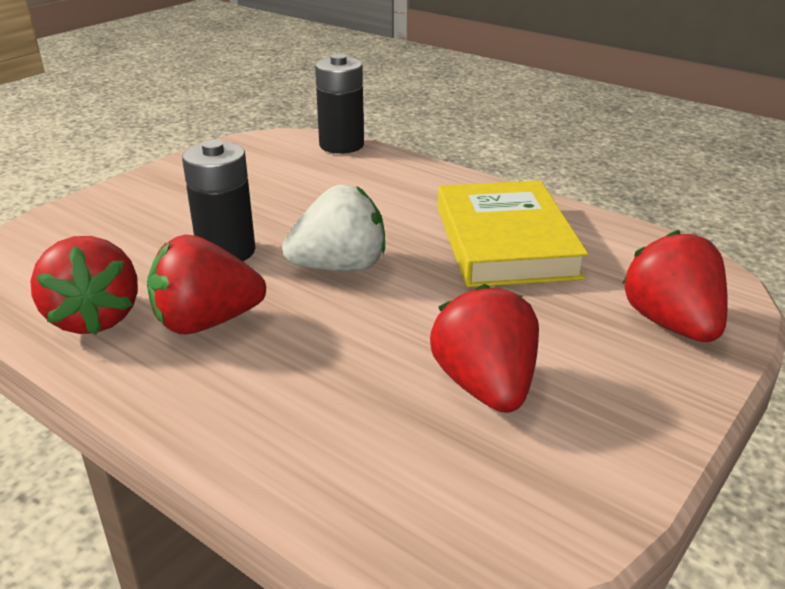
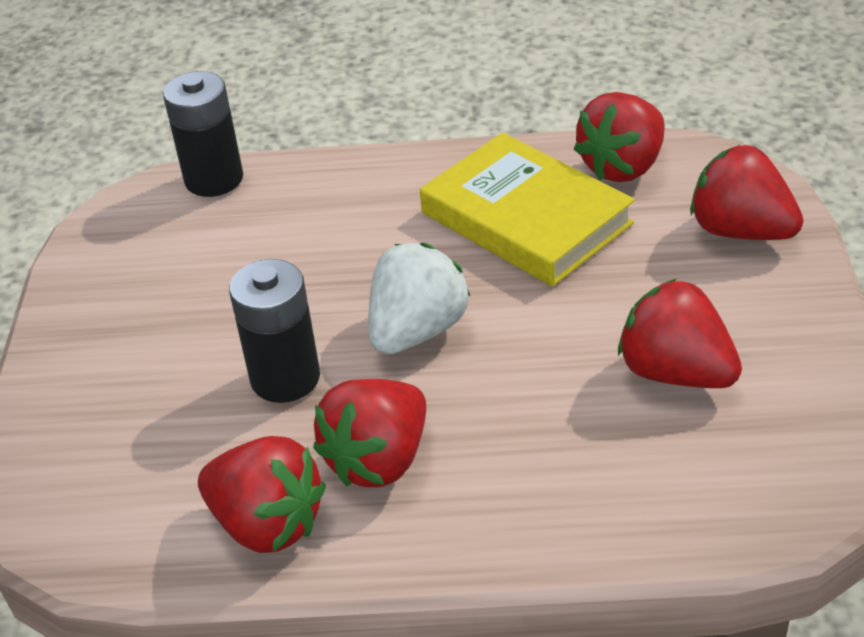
camera: 35 degrees left, 10 degrees up
(622, 245) = (623, 167): none -> red strawberry

